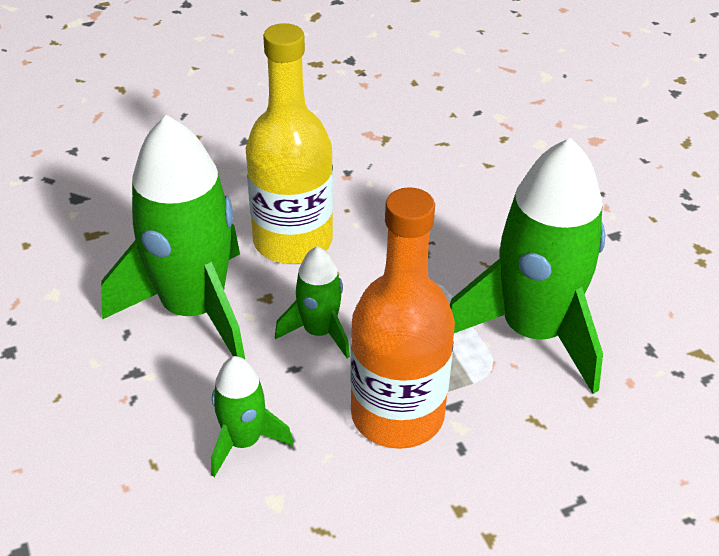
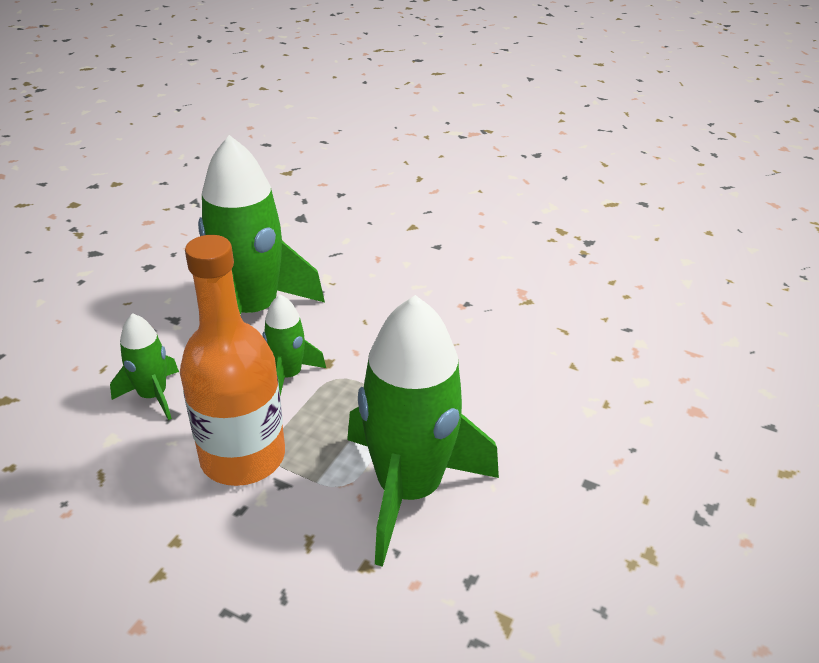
camera: 50 degrees right, 5 degrees down
(292, 241) = (364, 317): yellow bottle -> none

